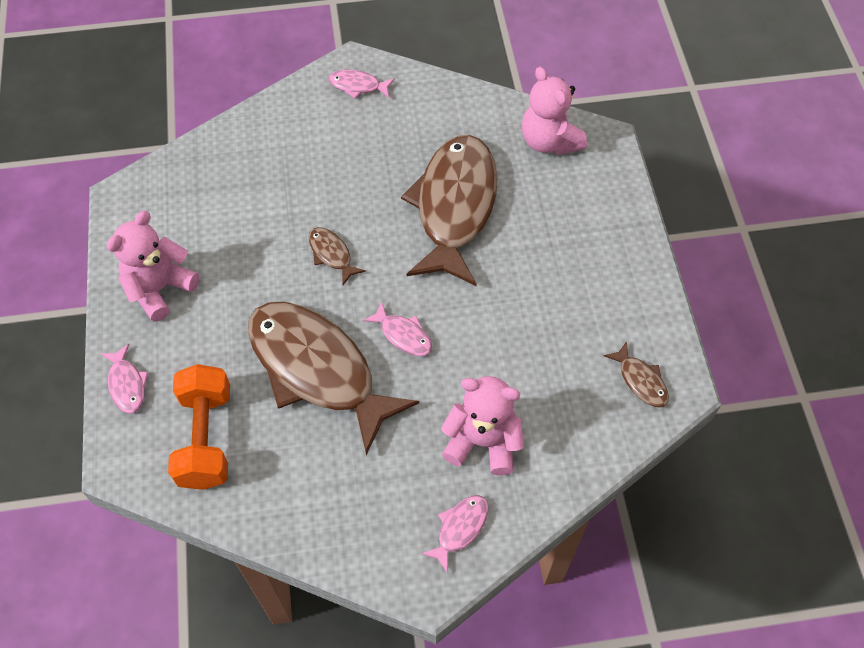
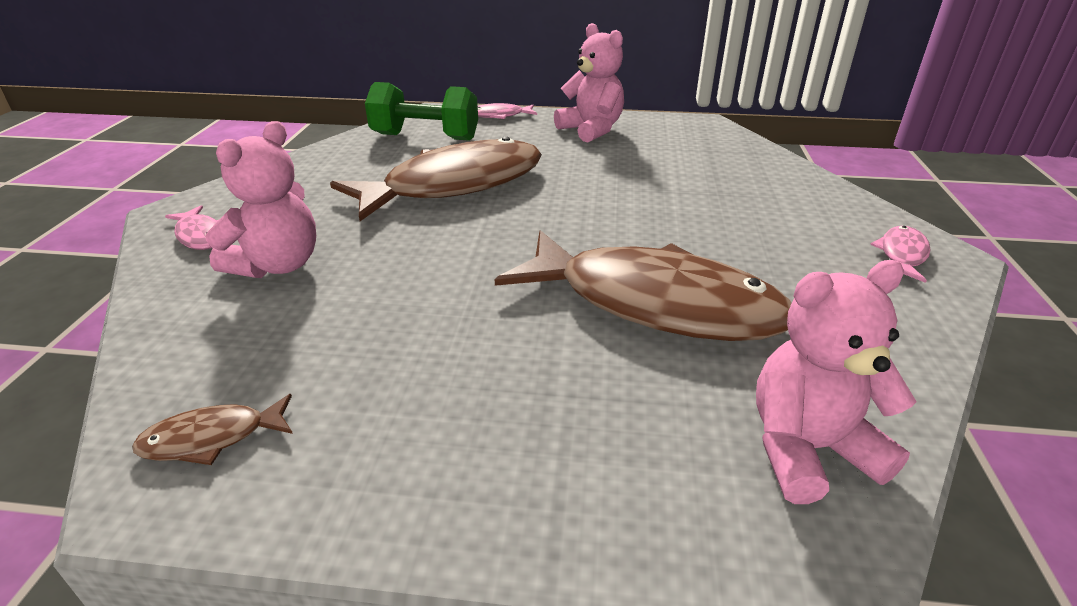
camera: 105 degrees right, 25 degrees down
(206, 438) = (425, 137): orange dumbbell -> green dumbbell
(331, 254) = (600, 206): brown fish -> none
(403, 335) = (462, 235): pink fish -> none

